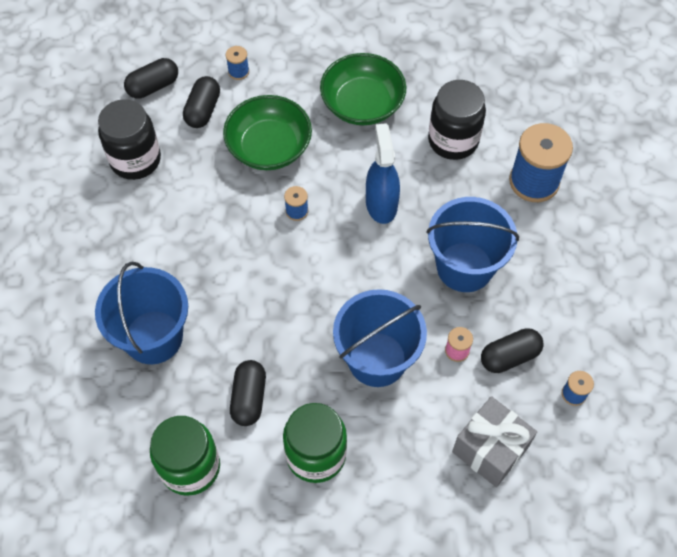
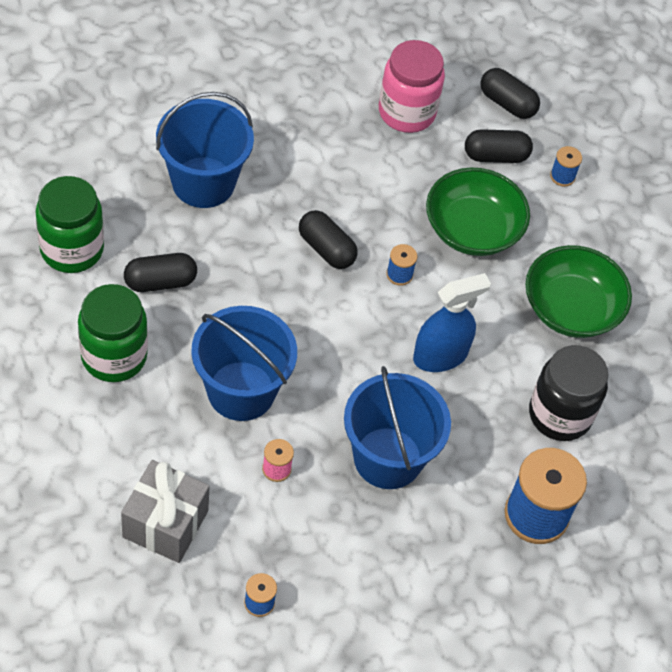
camera: 65 degrees right, 5 degrees down
(135, 160) = (406, 112): black jar -> pink jar
(509, 356) = (286, 525): black capsule -> black capsule (326, 249)

